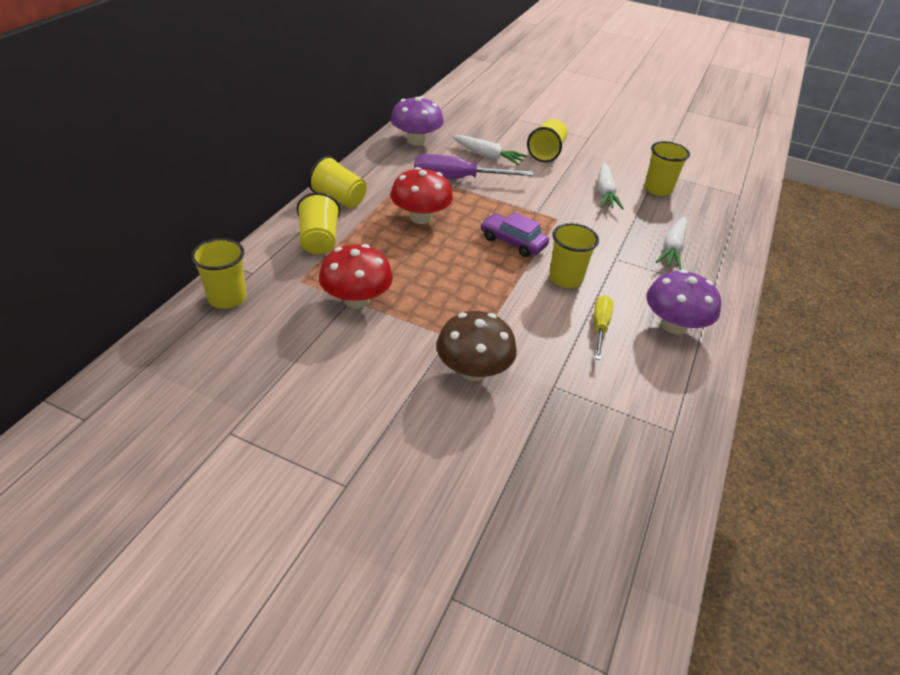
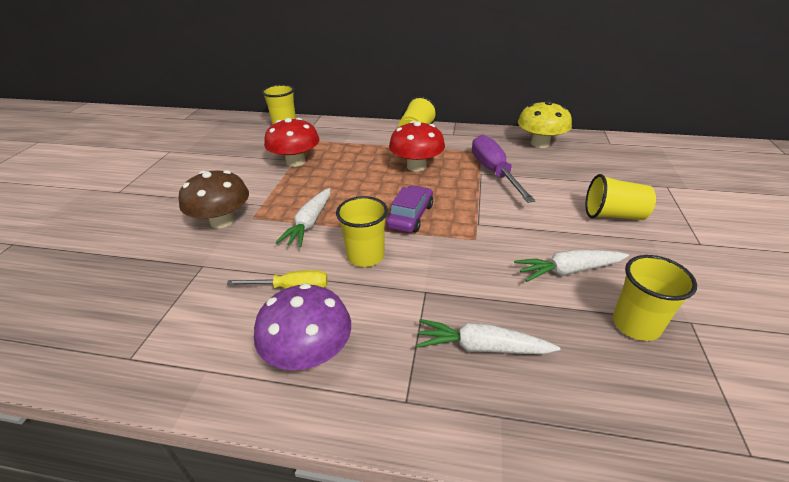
camera: 80 degrees right, 5 degrees down
(319, 240) = (358, 136): yellow cup -> none
(416, 140) = (540, 143): purple mushroom -> yellow mushroom
(487, 156) = (557, 181): white carrot -> white carrot (309, 223)

